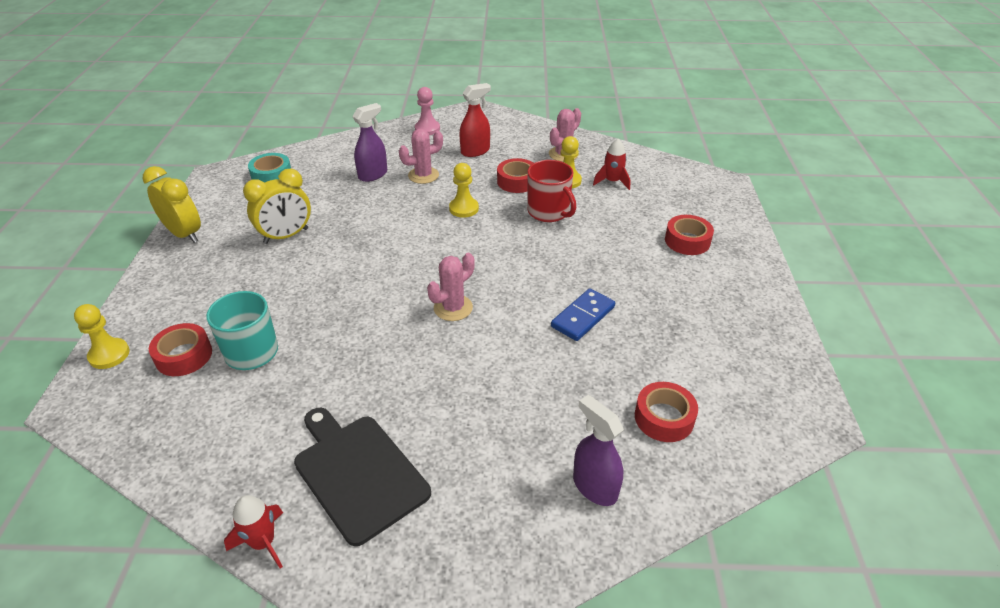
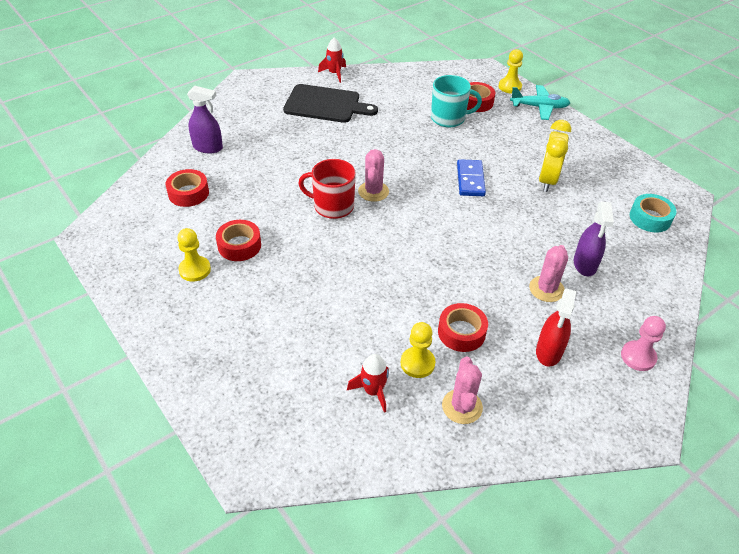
camera: 140 degrees right, 5 degrees up
(140, 308) = (539, 107): none -> turquoise plane
(184, 234) = (605, 149): yellow clock -> none
(464, 208) = (466, 272): yellow pawn -> yellow pawn (195, 270)
(549, 212) = (394, 310): red mug -> red mug (332, 206)
(583, 317) = (283, 228): blue domino -> blue domino (470, 180)
(687, 241) = (246, 347): red tape -> red tape (239, 245)

